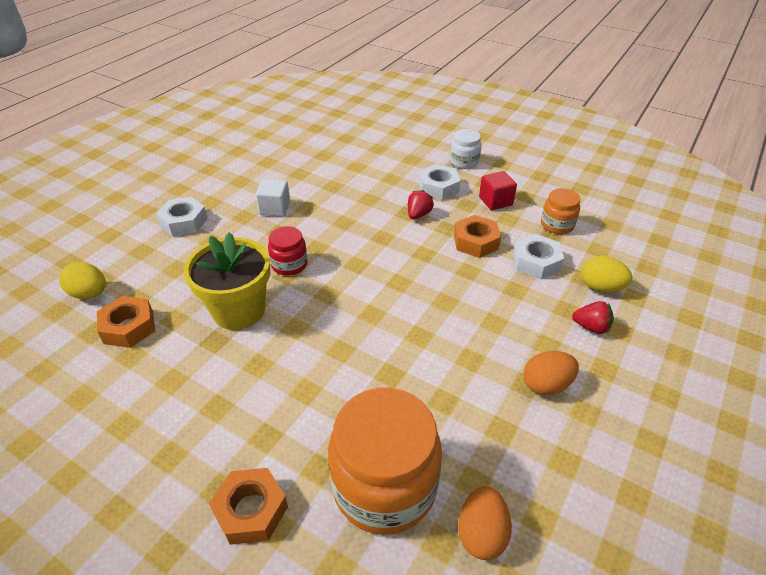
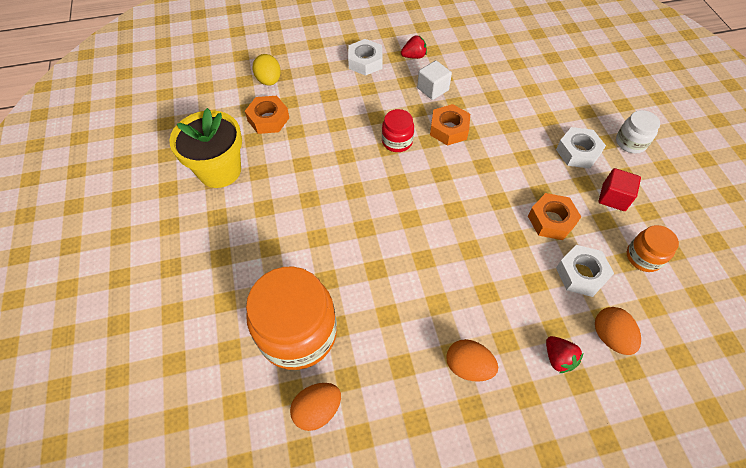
camera: 45 degrees right, 15 degrees up
(239, 310) = (334, 153): yellow flower pot -> yellow flower pot (219, 170)
(251, 510) = (223, 282): orange nut -> orange nut (449, 129)
(418, 214) = (532, 165): red strawberry -> red strawberry (414, 56)
(600, 287) = (610, 336): yellow egg -> orange egg

